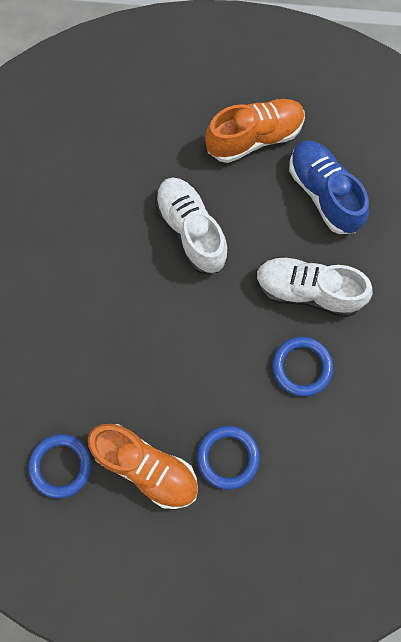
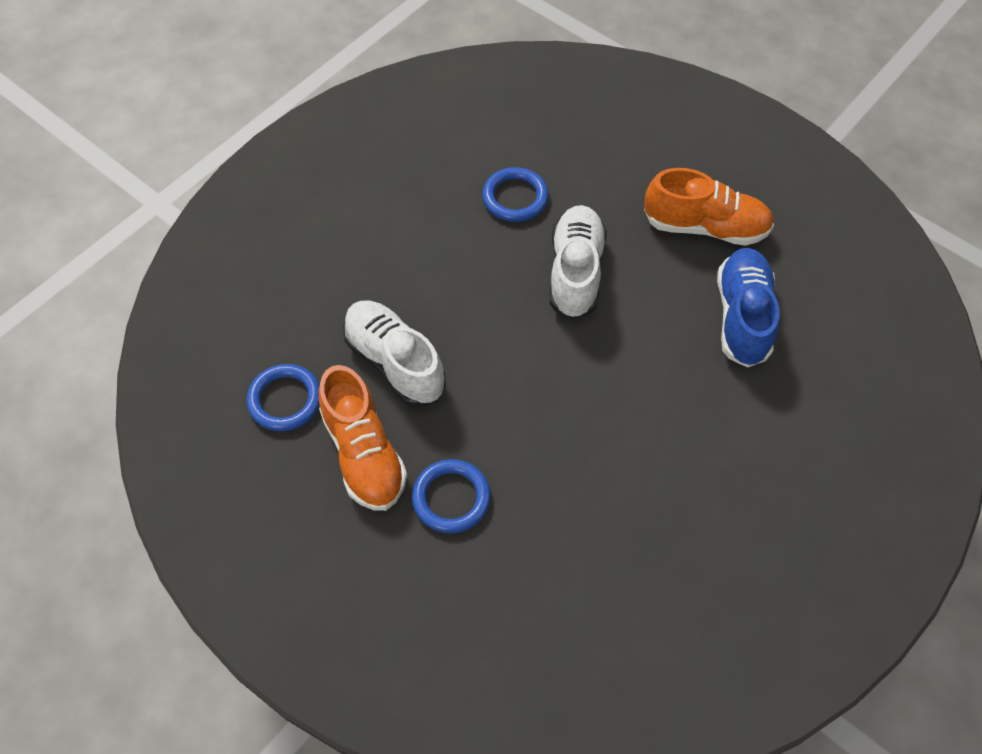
camera: 35 degrees right, 15 degrees down
(302, 367) = (594, 463): blue ring -> blue ring (515, 198)
(307, 291) = (655, 396): white shoe -> white shoe (395, 362)

